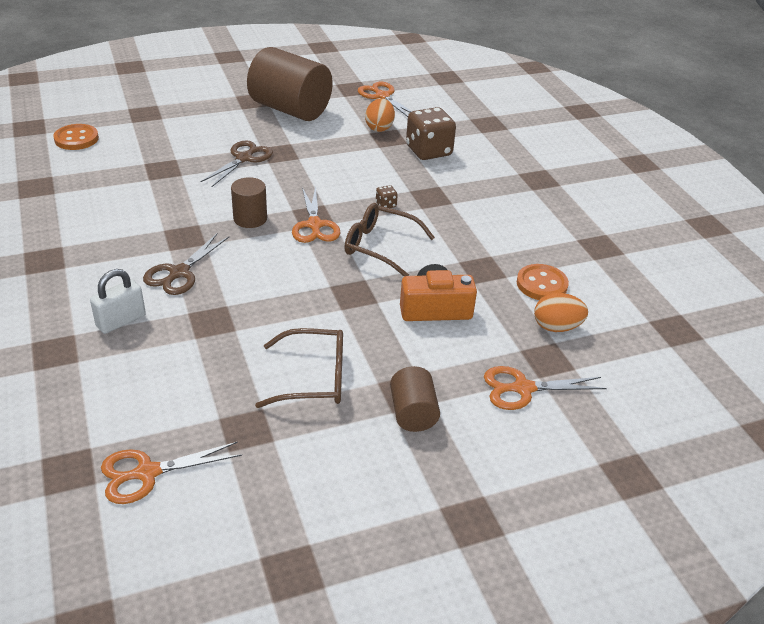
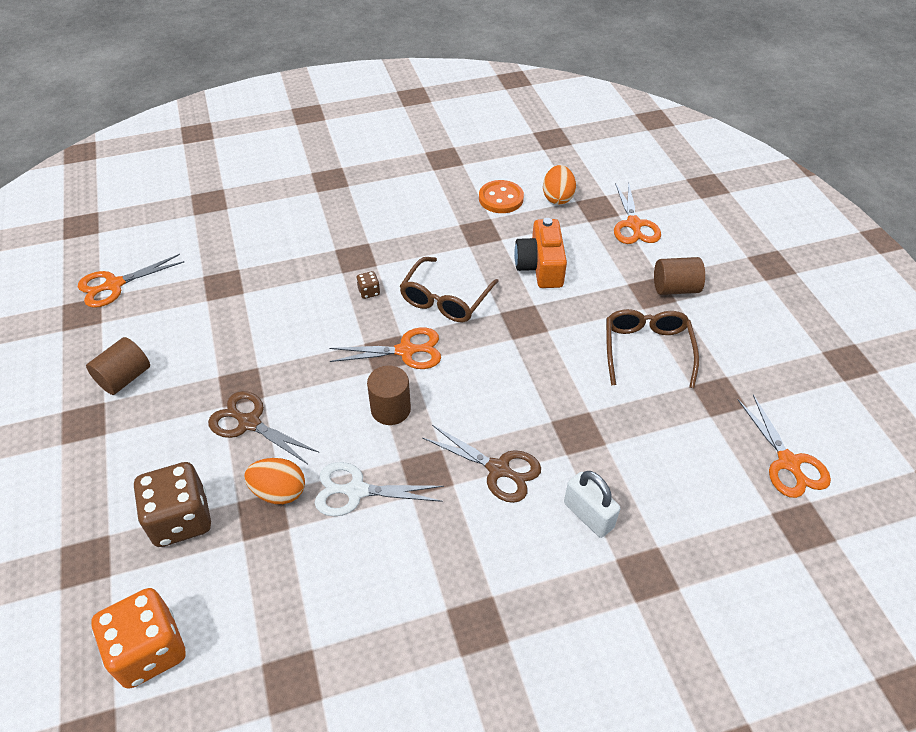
camera: 85 degrees left, 10 degrees up
(76, 139) = (149, 650): orange button -> orange dice
(173, 205) = (356, 491): none -> white scissors
(290, 109) = (124, 378): brown cylinder -> brown cylinder, size x0.50
(379, 128) = (197, 291): orange egg -> orange egg (279, 492)
(428, 151) = (261, 252): brown dice -> brown dice (181, 519)

